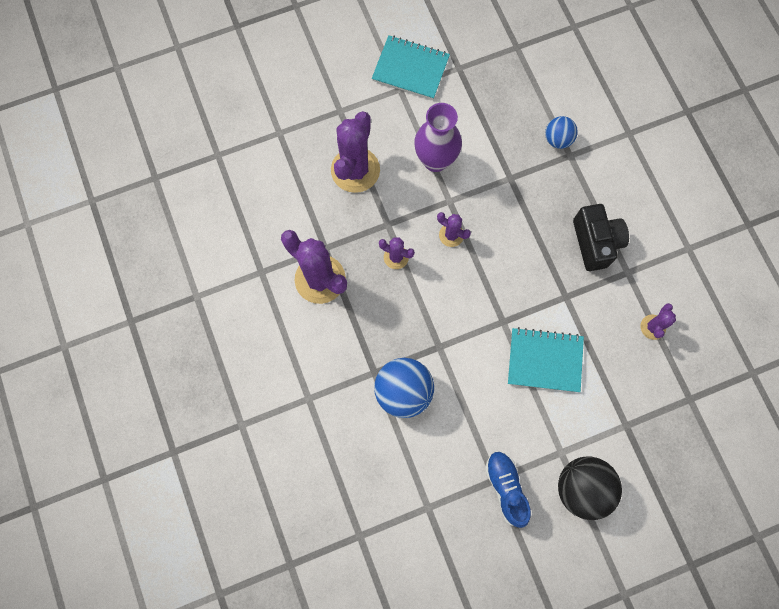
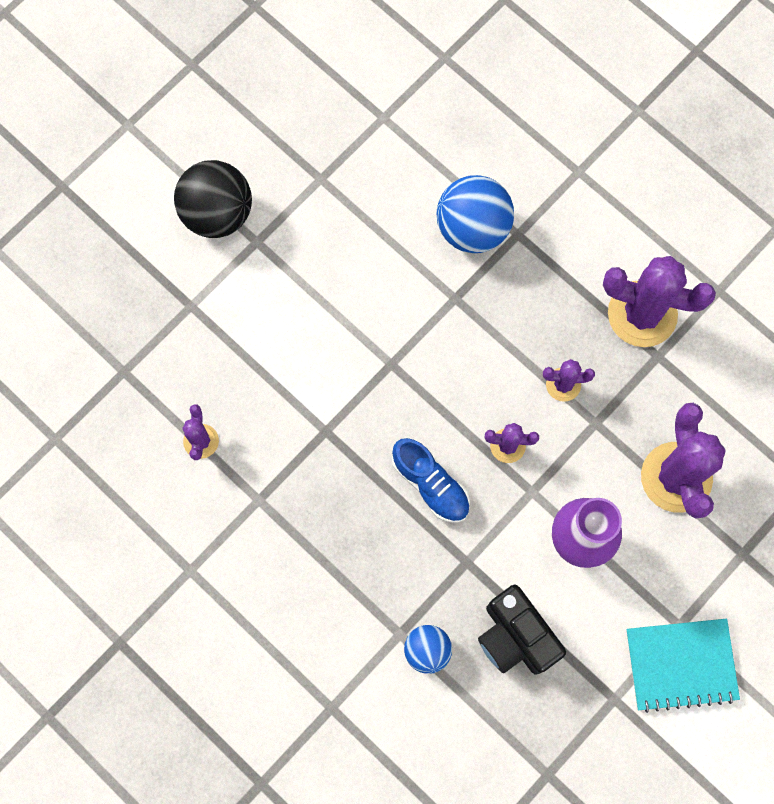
camera: 155 degrees right, 0 degrees up
(506, 488) = (305, 175): blue shoe -> blue shoe (430, 484)
(544, 360) = (320, 339): turquoise notebook -> none
(595, 242) = (316, 521): black camera -> black camera (516, 637)

